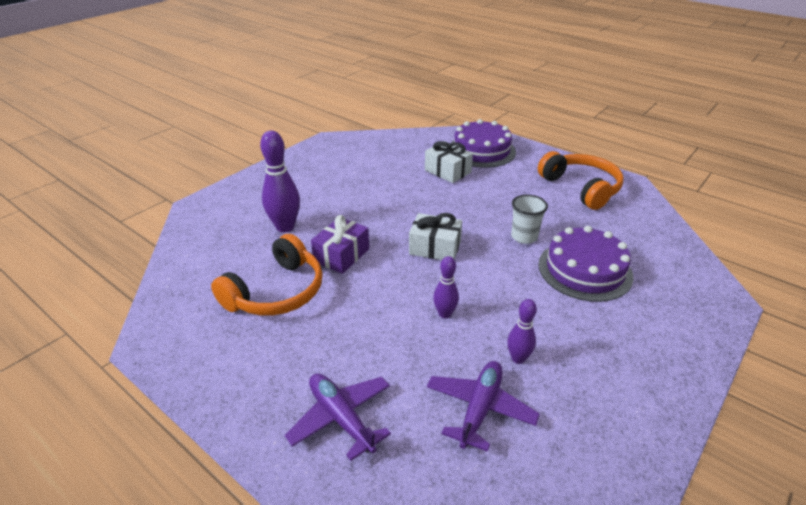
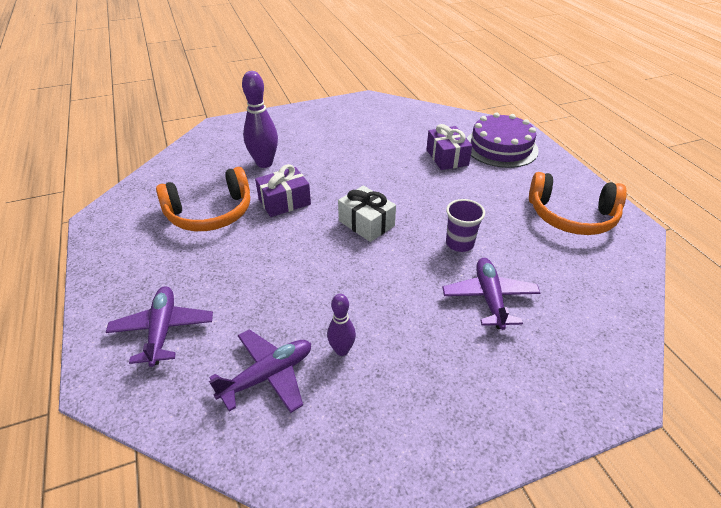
camera: 30 degrees right, 5 degrees up
(445, 314) = (318, 284): purple bowling pin -> none
(447, 171) = (447, 157): white gift -> purple gift
(524, 237) = (459, 243): white cup -> purple cup
(581, 188) = (571, 216): orange headphones -> orange headphones turned 105 degrees clockwise
(585, 270) = (489, 298): purple cake -> purple plane

